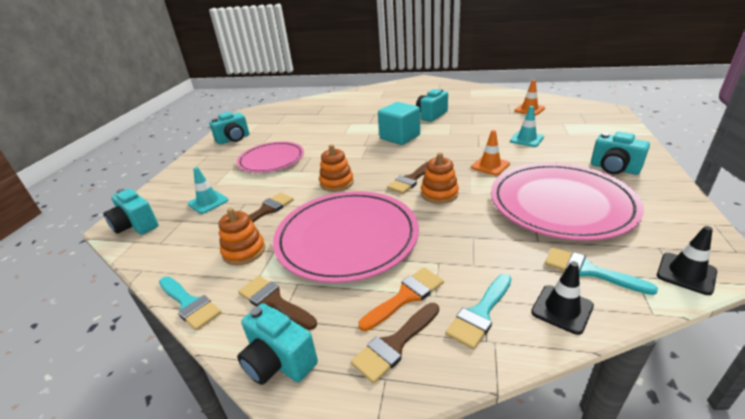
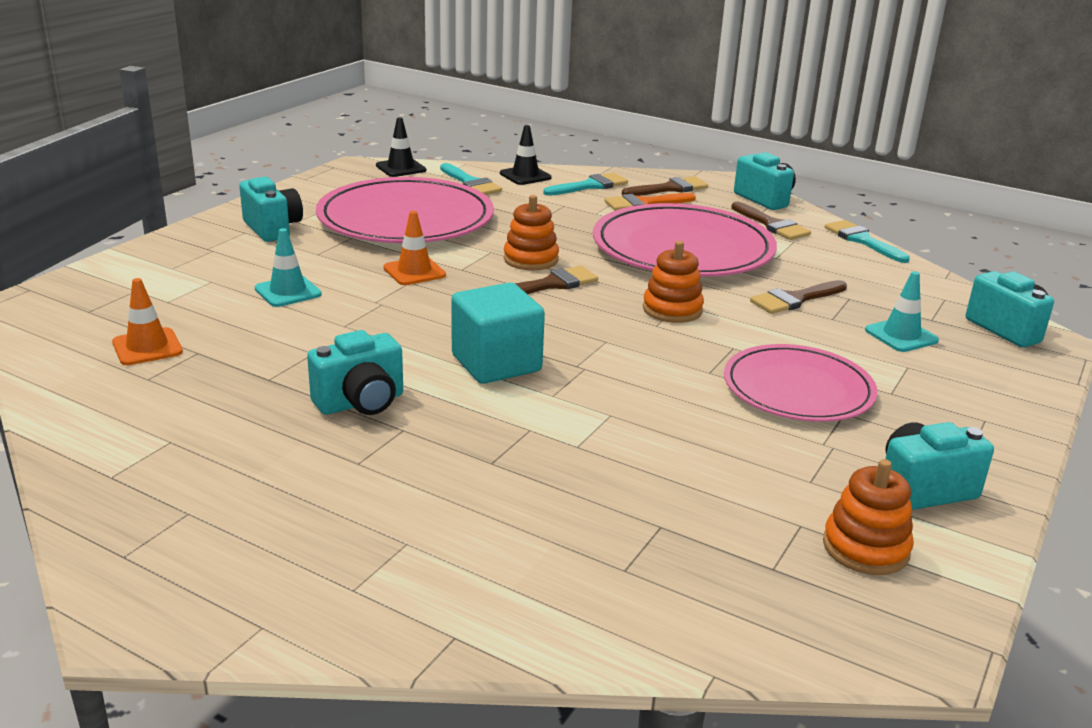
camera: 165 degrees left, 5 degrees down
(244, 251) = (815, 265): orange stacking toy -> orange stacking toy (865, 548)

